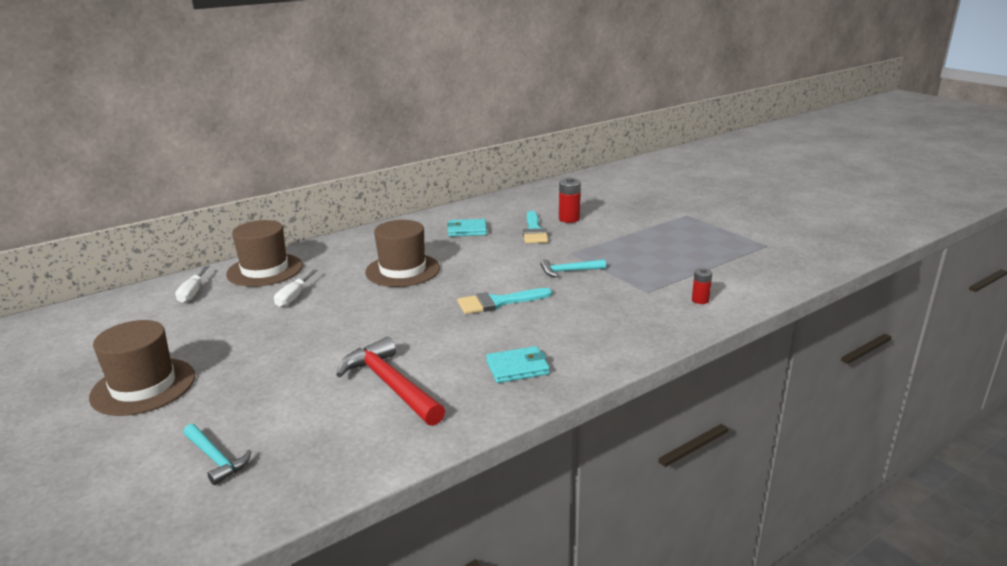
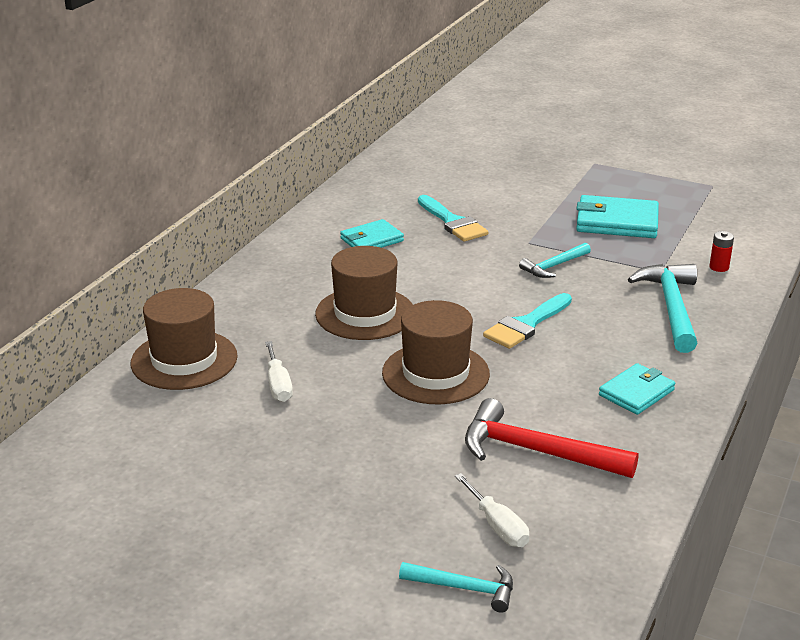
camera: 30 degrees left, 5 degrees up
(143, 386) = (258, 548): brown hat -> brown hat (435, 373)
(193, 293) = (131, 418): white screwdriver -> white screwdriver (497, 526)
(569, 219) = (473, 197): red battery -> none
(623, 318) = (671, 308): none -> turquoise hammer
(655, 254) = (617, 222): none -> turquoise wallet

